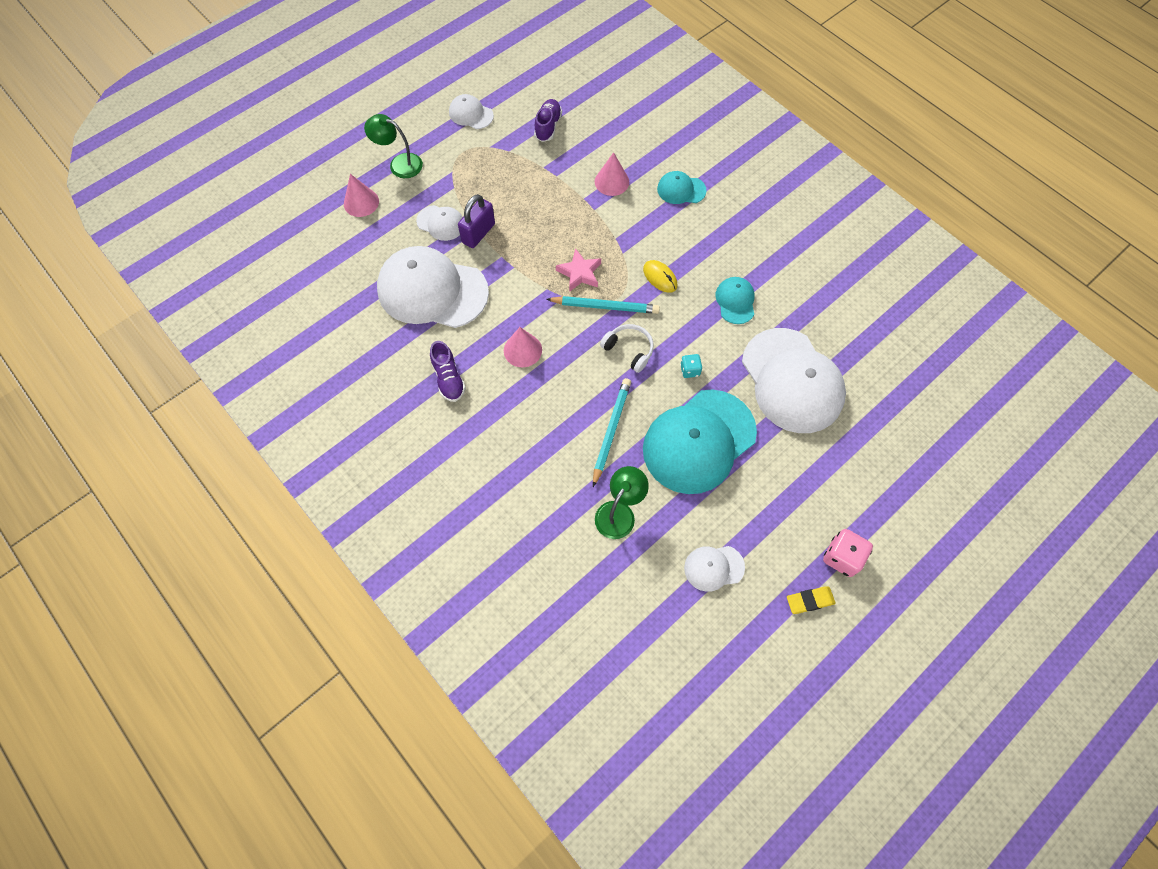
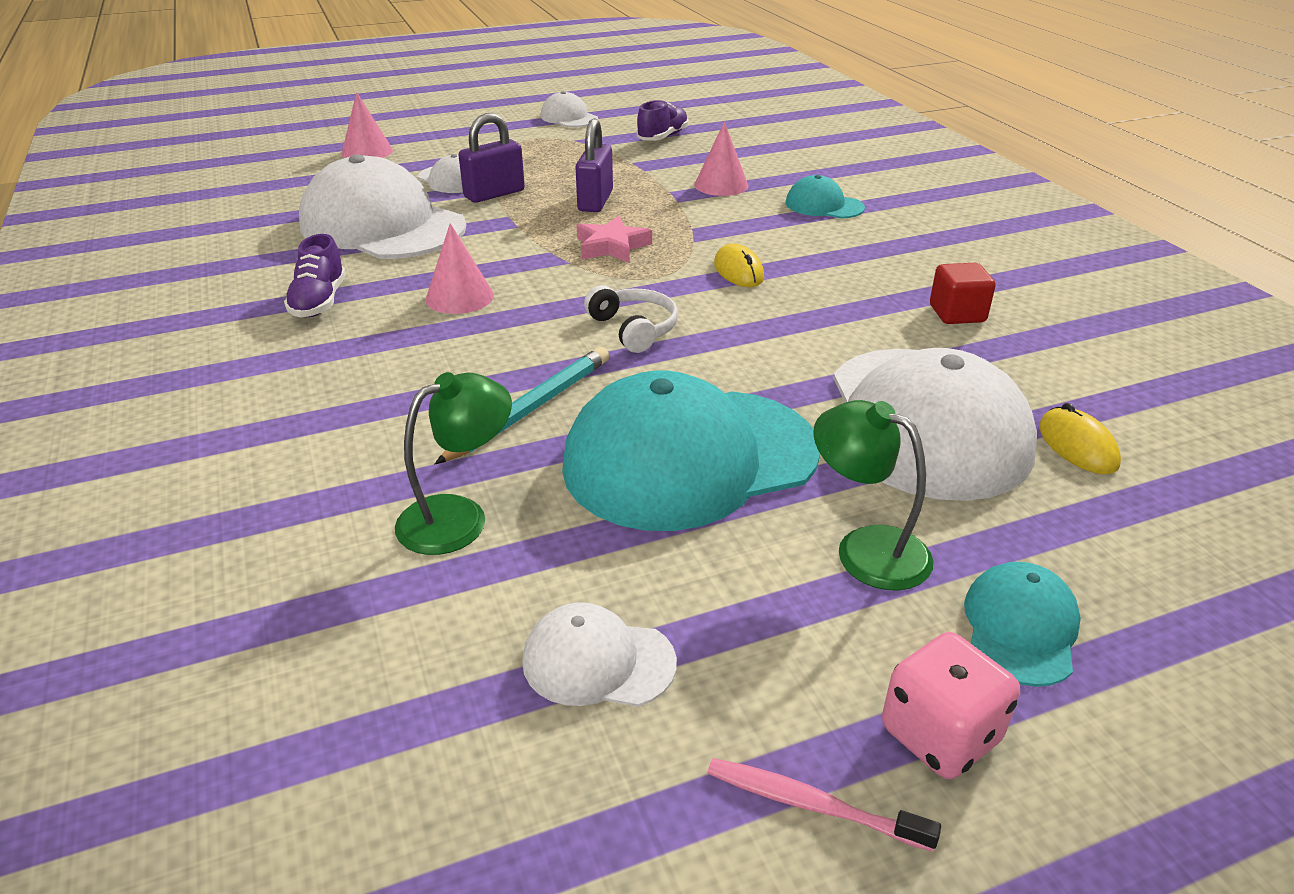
camera: 20 degrees right, 30 degrees down
(399, 164) = (444, 135): green lamp -> green lamp (865, 549)
(545, 224) = (595, 201): none -> purple padlock
(605, 306) = (627, 281): turquoise pencil -> none
(690, 370) = (728, 370): turquoise dice -> none
(735, 301) = (857, 314): turquoise cap -> turquoise cap (1020, 628)
(783, 285) = (957, 314): none -> red cube
(809, 600) = (812, 805): yellow eraser -> pink toothbrush
(859, 377) = (1077, 446): none -> yellow mouse

